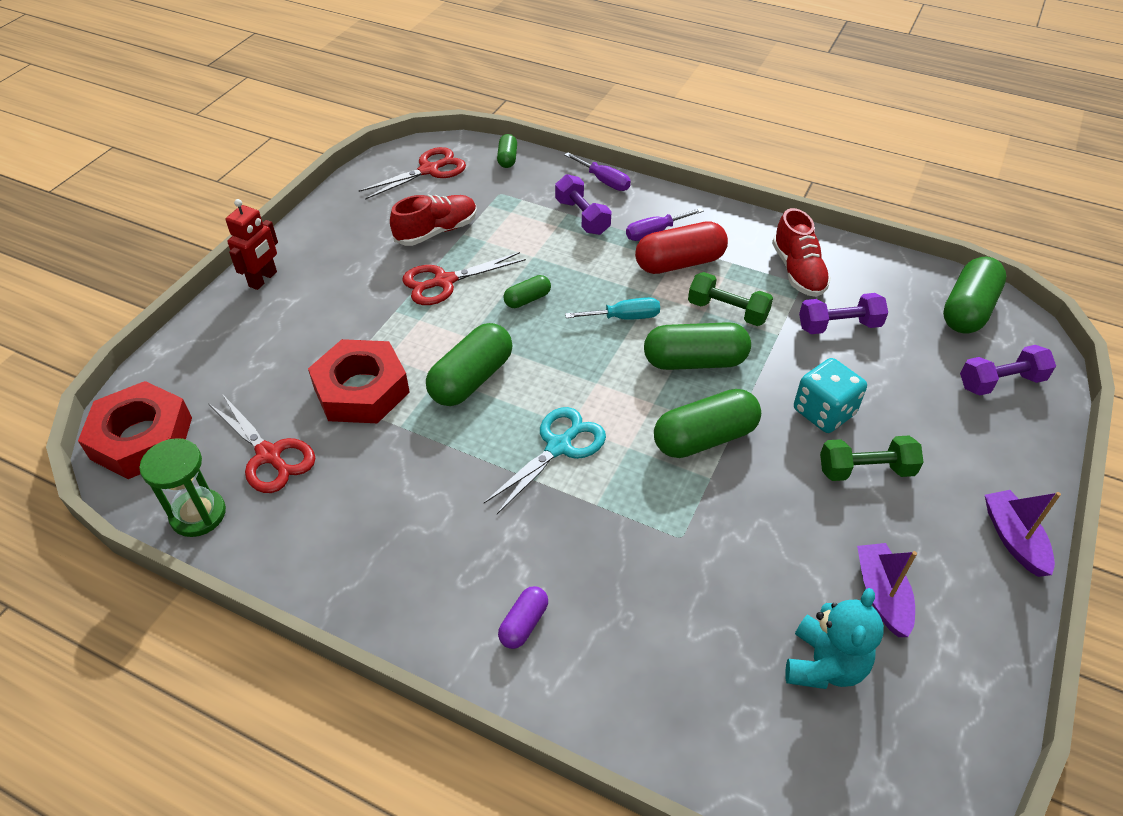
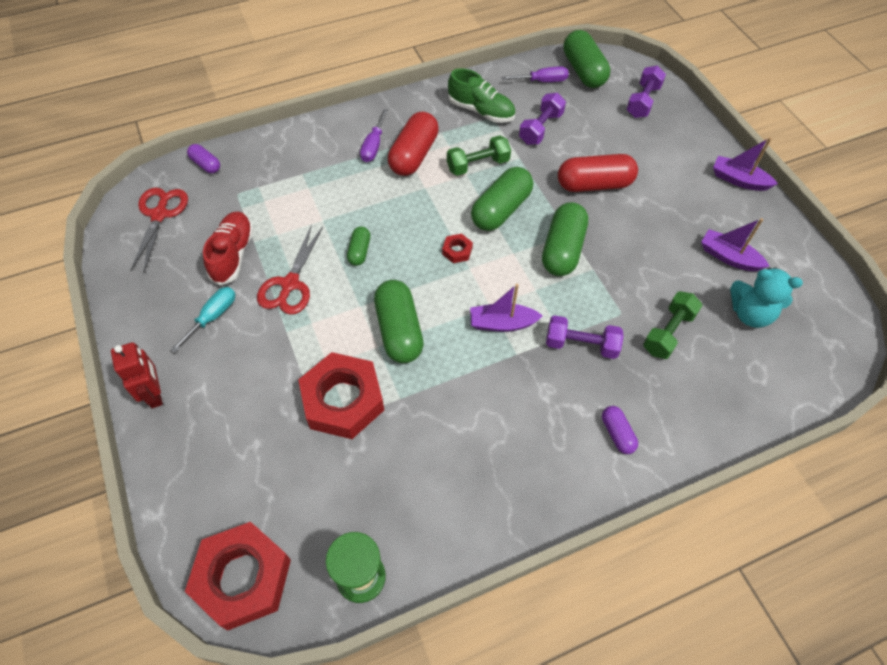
camera: 50 degrees left, 10 degrees up
(269, 455) = (348, 496): red scissors -> none
(507, 158) = (206, 164): green capsule -> purple capsule
(559, 447) = (502, 323): turquoise scissors -> purple boat
(582, 217) = (315, 169): purple dumbbell -> purple dumbbell (581, 345)
(604, 181) = (295, 134): purple screwdriver -> purple screwdriver (542, 81)
(606, 361) = (457, 251): none -> red nut
(624, 317) = (430, 215): turquoise screwdriver -> turquoise screwdriver (213, 317)
(798, 271) = (481, 111): red shoe -> green shoe
(824, 412) = (594, 184): turquoise dice -> red capsule
(824, 665) = (750, 314): turquoise teddy bear -> turquoise teddy bear turned 135 degrees clockwise
(865, 470) = (648, 200): green dumbbell -> green dumbbell (668, 332)

